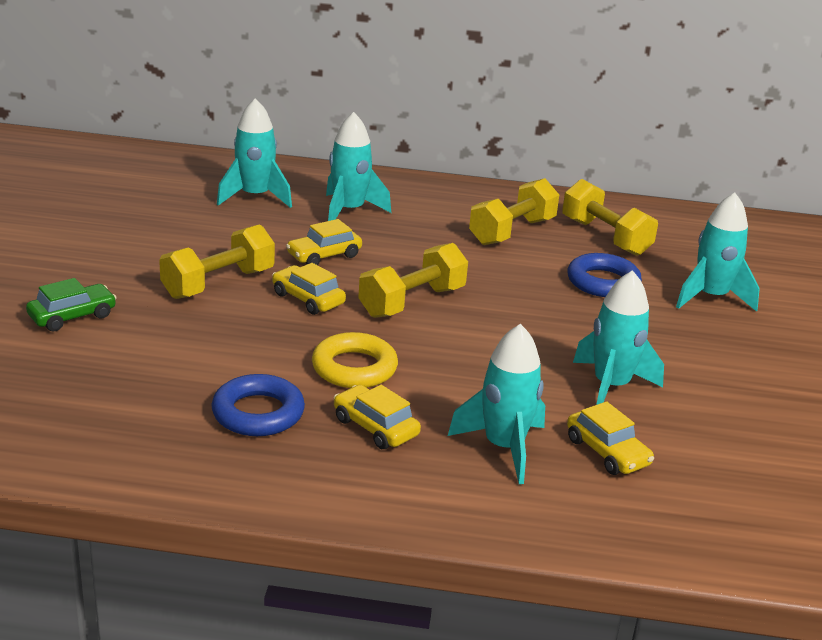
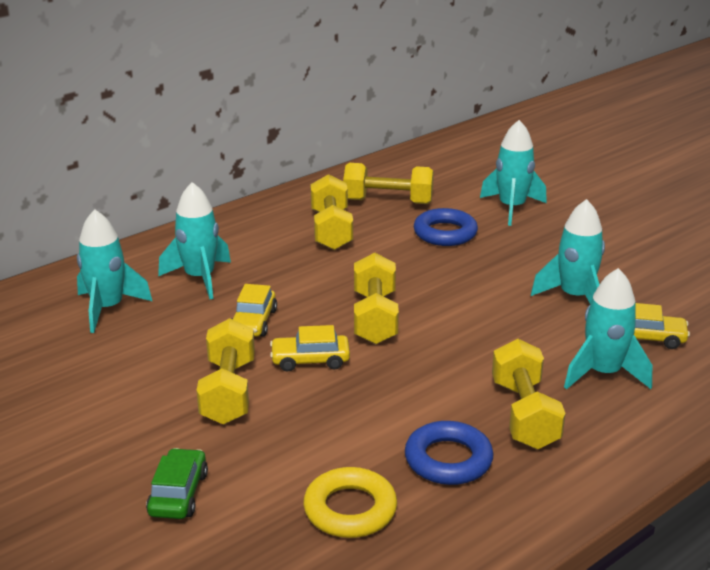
camera: 45 degrees left, 0 degrees up
(354, 368) = (435, 386): yellow ring -> yellow ring (350, 509)
(375, 427) = (524, 414): yellow car -> yellow dumbbell

